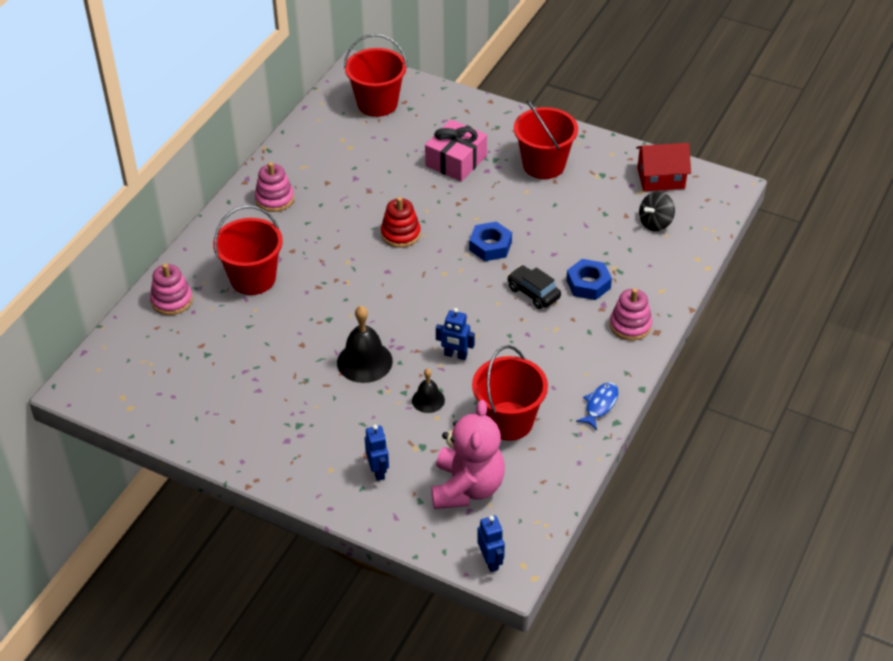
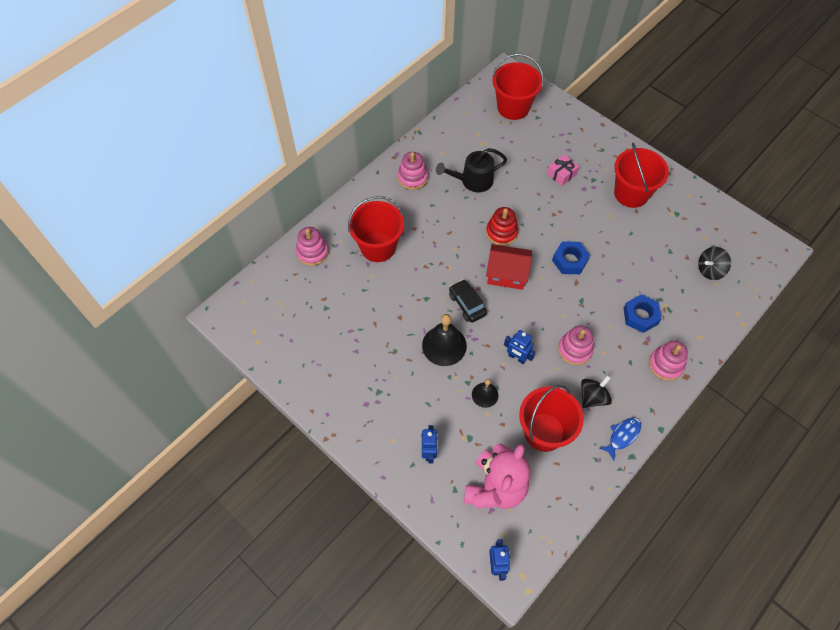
camera: 15 degrees right, 15 degrees up
(350, 188) = (473, 181): none -> black watering can
(456, 161) = (561, 174): pink gift -> pink gift, size x0.58
(521, 333) = (575, 349): none -> pink stacking toy
(533, 293) = (593, 313): black car -> black car (467, 304)
(555, 375) = (593, 397): none -> black spinning top
(661, 178) = (724, 228): red house -> red house (507, 274)

